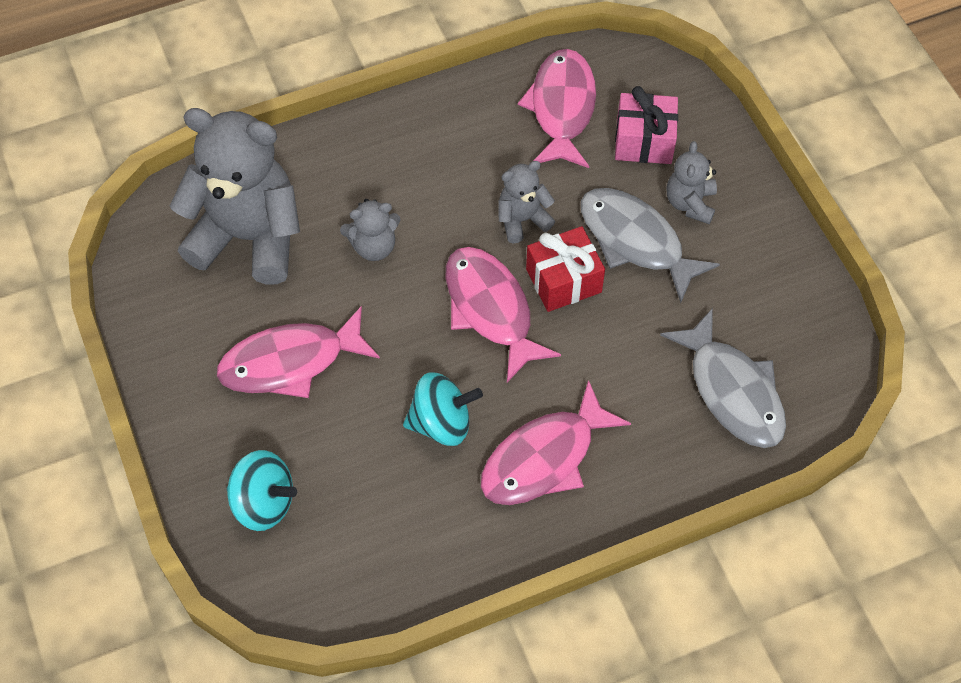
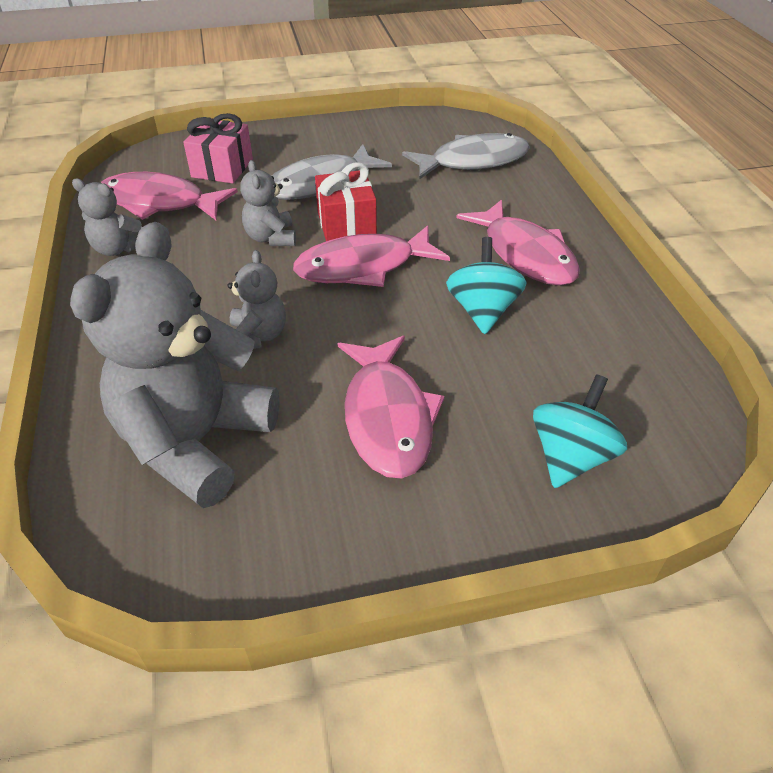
camera: 80 degrees left, 15 degrees down
(690, 203) = (295, 156): grey teddy bear -> grey teddy bear (118, 248)

